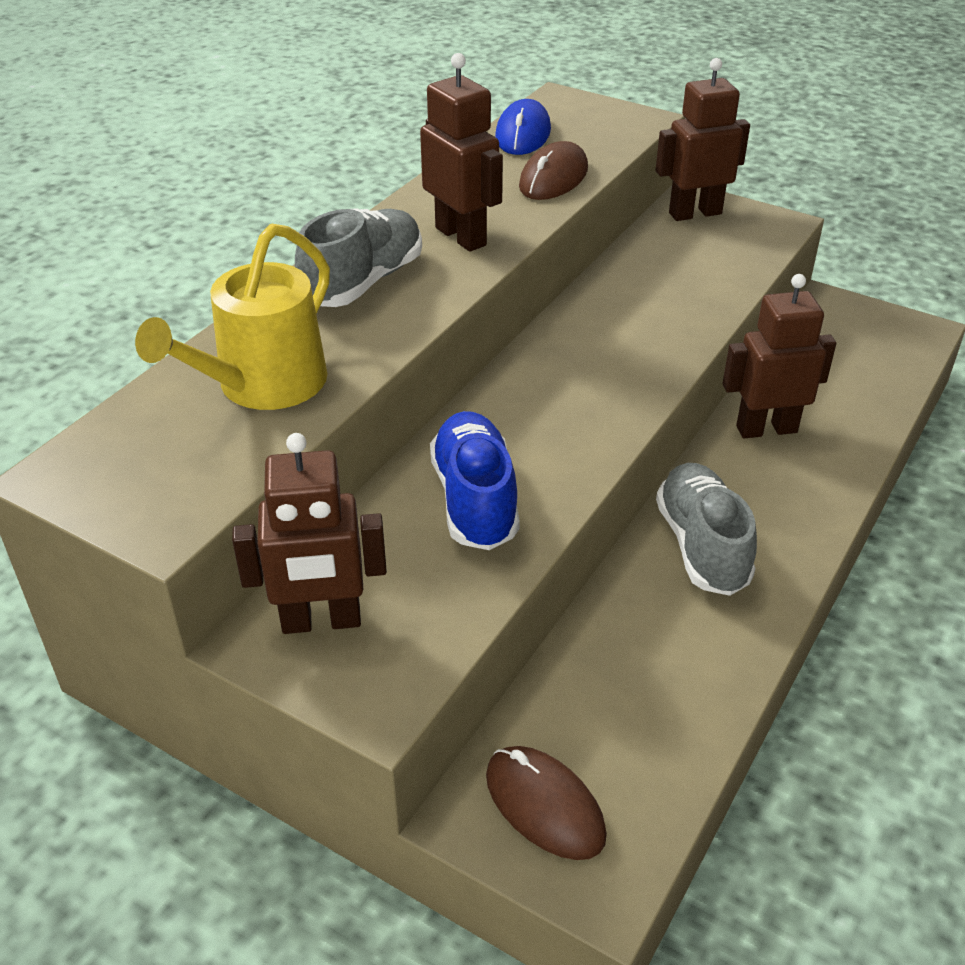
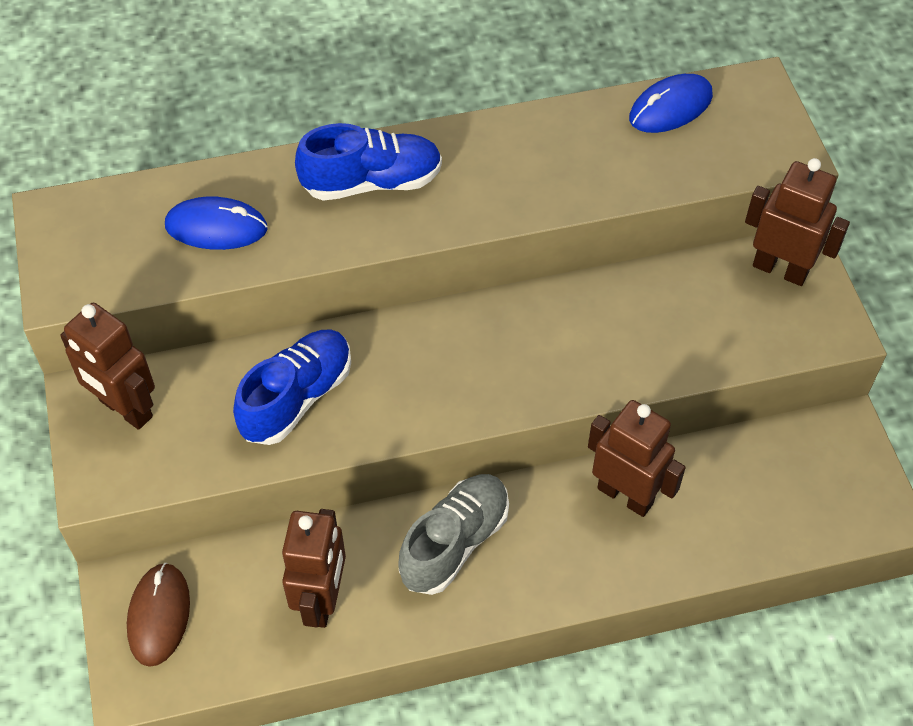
camera: 45 degrees right, 15 degrees up
(263, 385) = (216, 227): yellow watering can -> blue mouse
(363, 282) = (372, 182): grey shoe -> blue shoe
(461, 236) = (486, 185): brown robot -> brown robot (322, 600)
(553, 178) = (628, 173): brown mouse -> none

